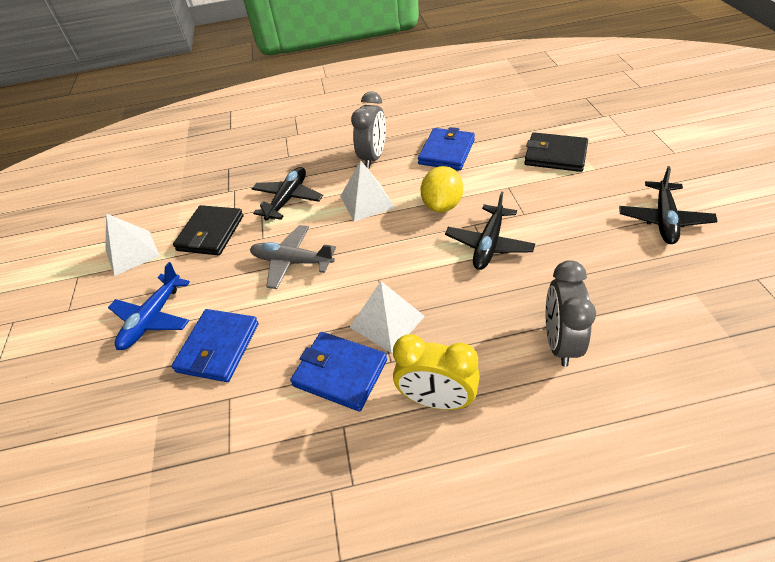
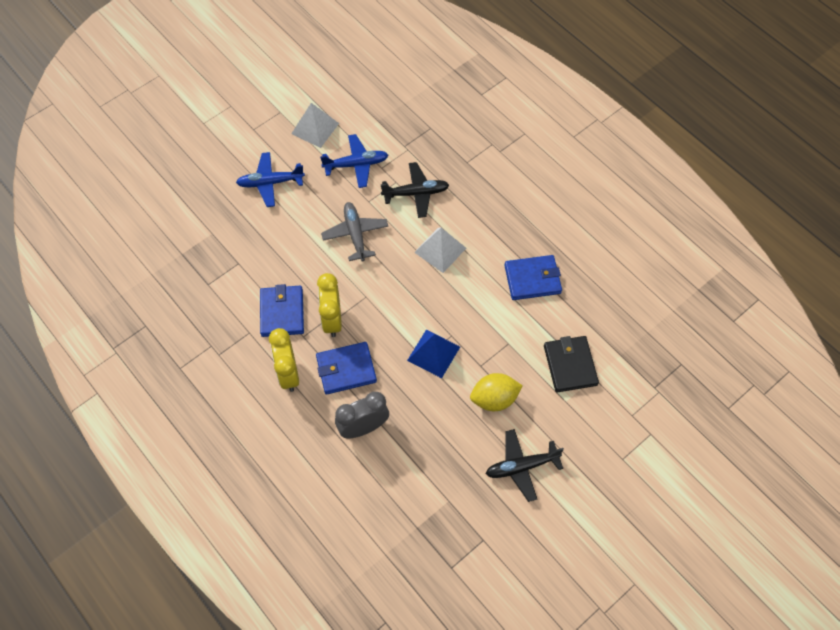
camera: 55 degrees right, 15 degrees up
(211, 233) = (356, 165): black wallet -> blue plane
(218, 347) = (268, 235): blue wallet -> blue wallet (346, 369)
(373, 157) = (496, 227): grey clock -> none
(387, 321) = (332, 319): white pyramid -> yellow clock
(442, 205) = (462, 304): yellow lemon -> yellow lemon (494, 399)
(488, 244) = (433, 353): black plane -> blue pyramid

